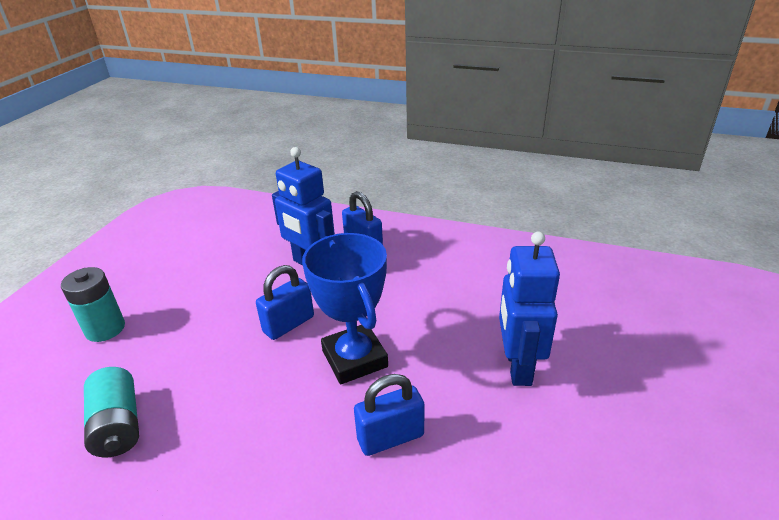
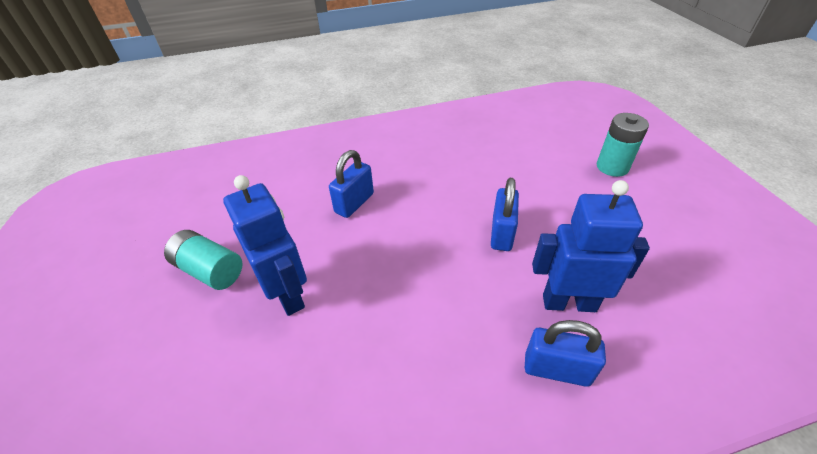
camera: 145 degrees right, 10 degrees up
(118, 425) = (508, 140): turquoise battery -> turquoise battery (210, 270)
(354, 359) = (422, 235): blue trophy -> none

